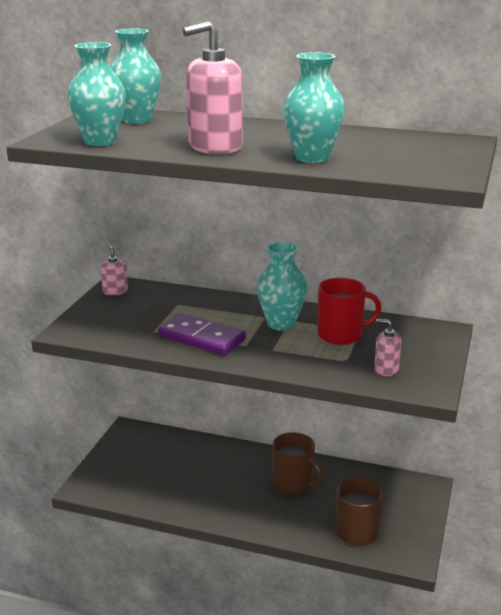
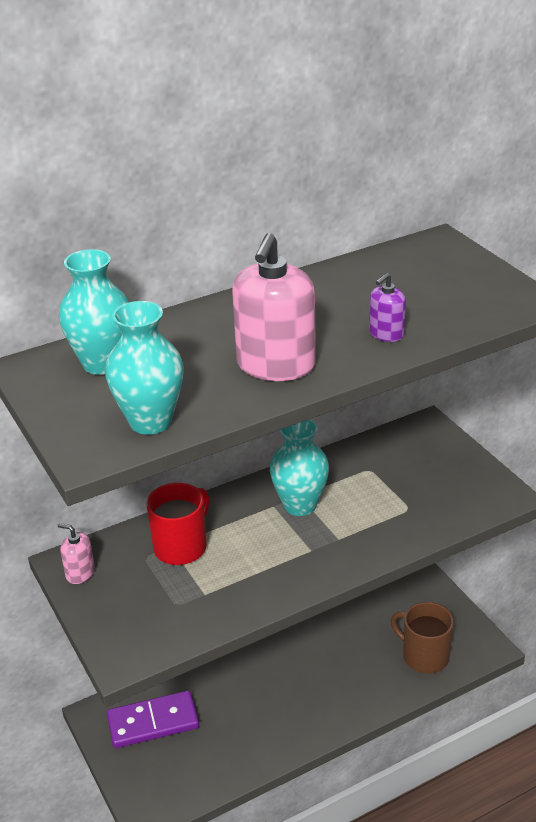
camera: 45 degrees left, 10 degrees up
(201, 338) = (262, 570): purple domino -> purple domino (153, 722)
(293, 484) = (322, 651): brown mug -> none
(312, 158) = (386, 334): turquoise vase -> purple soap dispenser
(341, 335) = (364, 483): red mug -> red mug (181, 547)
(386, 369) = (450, 497): pink soap dispenser -> none

